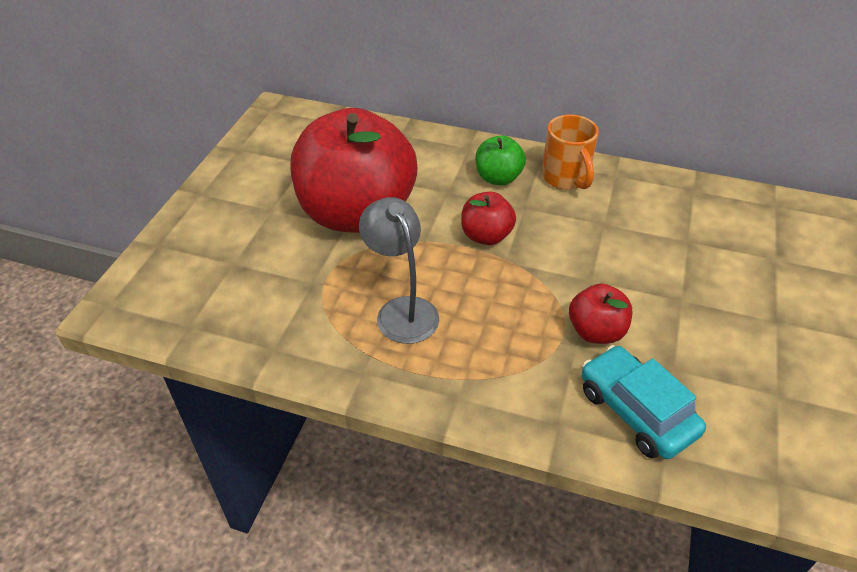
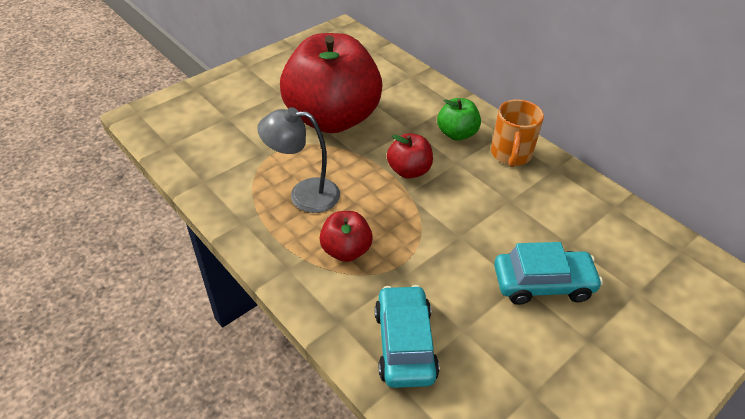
camera: 30 degrees right, 0 degrees up
(402, 310) = (304, 194): grey lamp -> grey lamp turned 90 degrees counterclockwise
(596, 331) = (428, 274): red apple -> red apple (346, 250)
(699, 289) = (542, 283): none -> turquoise car

